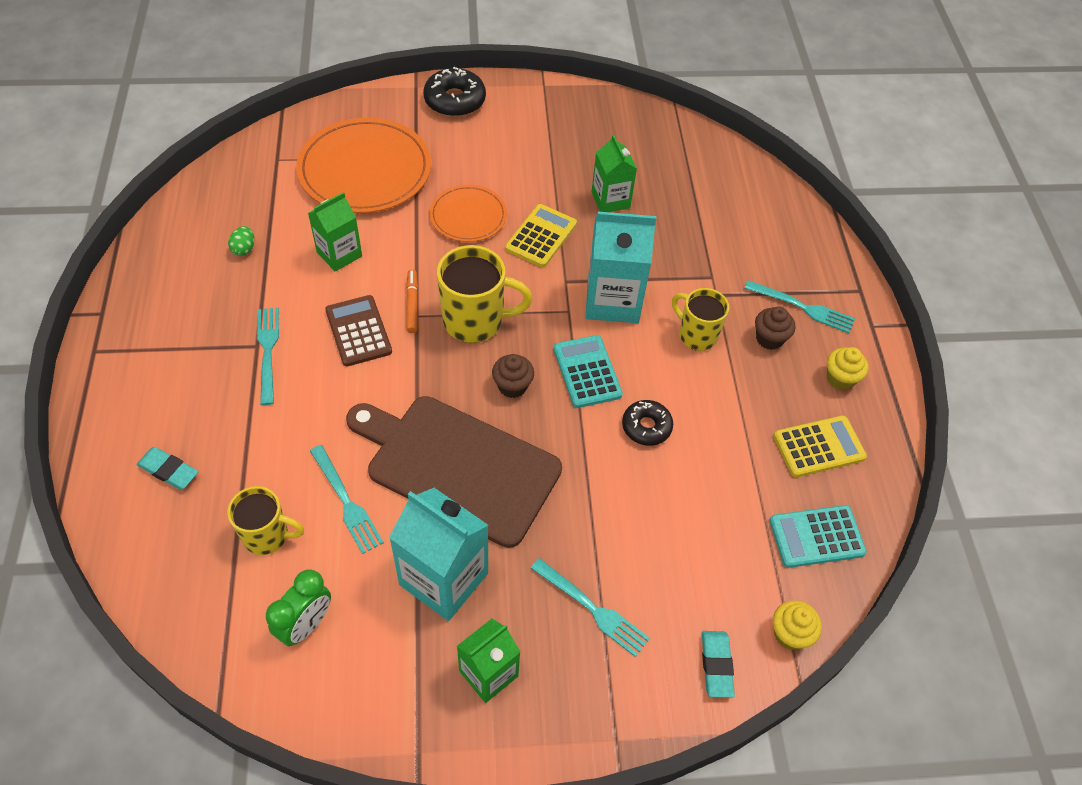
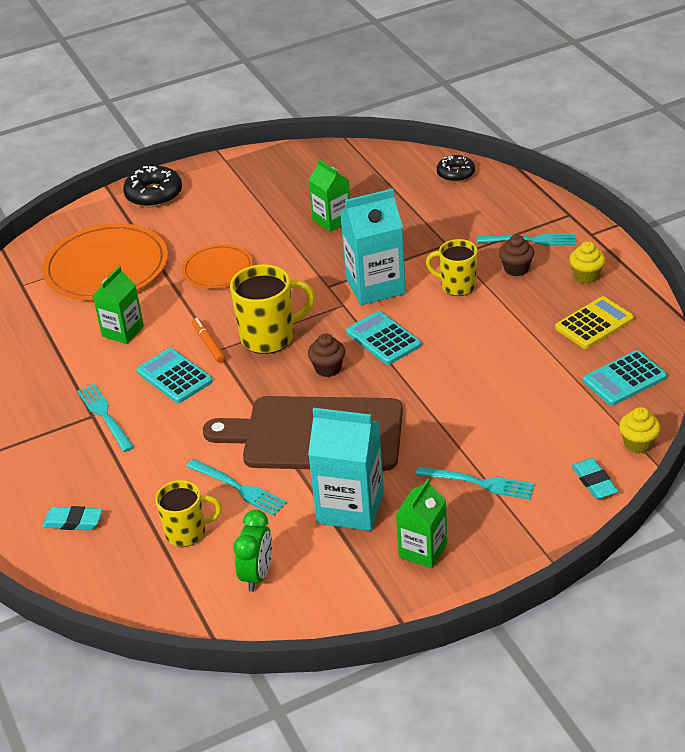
camera: 15 degrees left, 15 degrees down
(244, 249) = (35, 355): green egg -> none
(358, 331) = (174, 376): brown calculator -> turquoise calculator
(541, 236) = (289, 263): yellow calculator -> none
(646, 427) = (452, 357): black donut -> black donut (455, 174)

